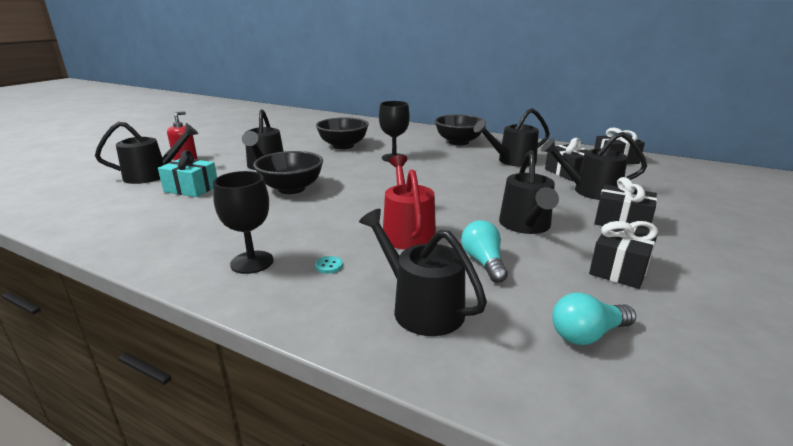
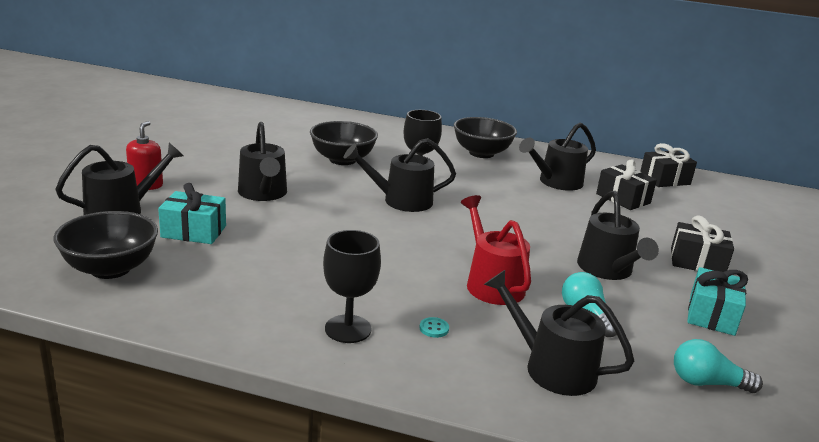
camera: 15 degrees left, 0 degrees up
(291, 189) = (322, 228): black bowl -> black bowl (110, 269)
(587, 334) = (706, 383): turquoise light bulb -> turquoise light bulb turned 45 degrees clockwise
(590, 191) = (654, 223): black watering can -> black watering can (401, 201)
(619, 268) = (711, 315): black gift -> turquoise gift

